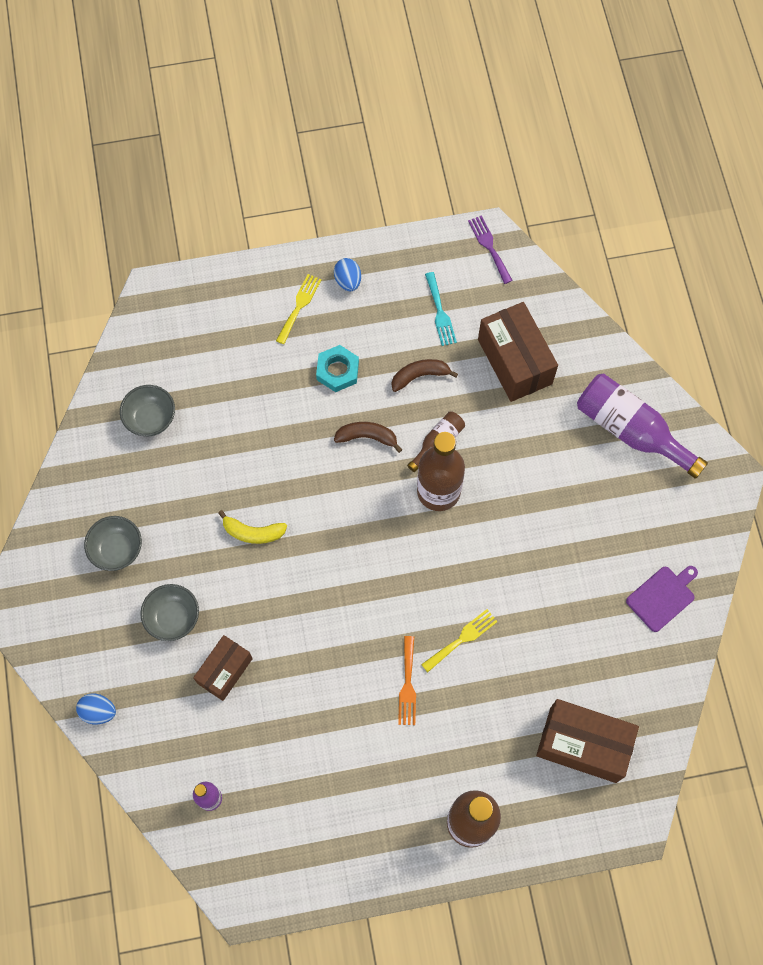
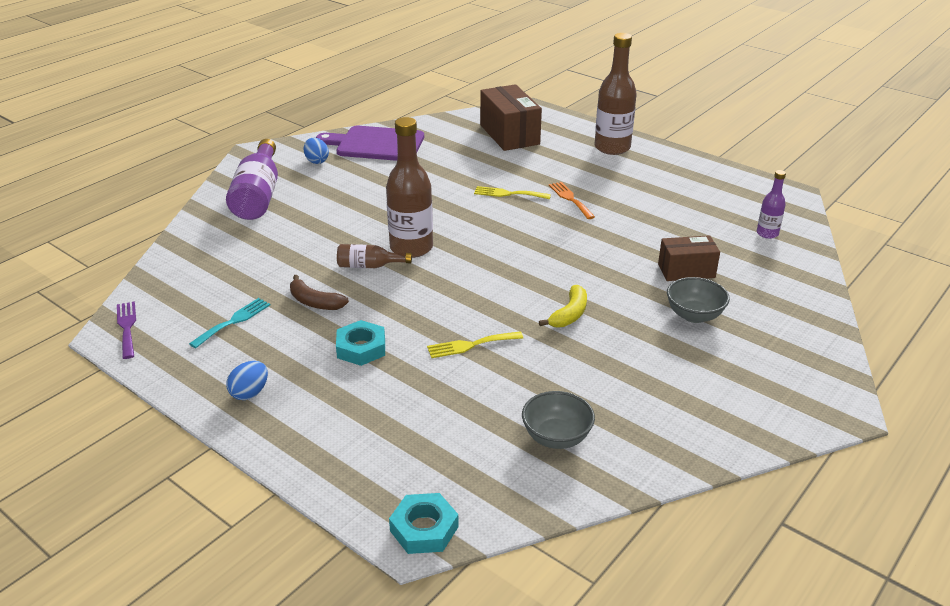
camera: 130 degrees left, 35 degrees down
(98, 711) = (813, 310): blue egg -> blue egg (316, 161)
(117, 549) = (696, 379): grey bowl -> none
(152, 300) = (424, 529): none -> turquoise nut
(253, 532) = (569, 314): yellow banana -> yellow banana turned 60 degrees clockwise
(299, 306) = (313, 409): yellow fork -> yellow fork (470, 345)
(367, 437) = (407, 301): brown banana -> none
(407, 685) = (570, 199): orange fork -> orange fork turned 75 degrees counterclockwise
(489, 247) = (127, 327): purple fork -> purple fork turned 135 degrees clockwise
(514, 361) = (248, 264): brown box -> none
(662, 597) = (376, 144): purple cutting board -> purple cutting board, size x1.71

